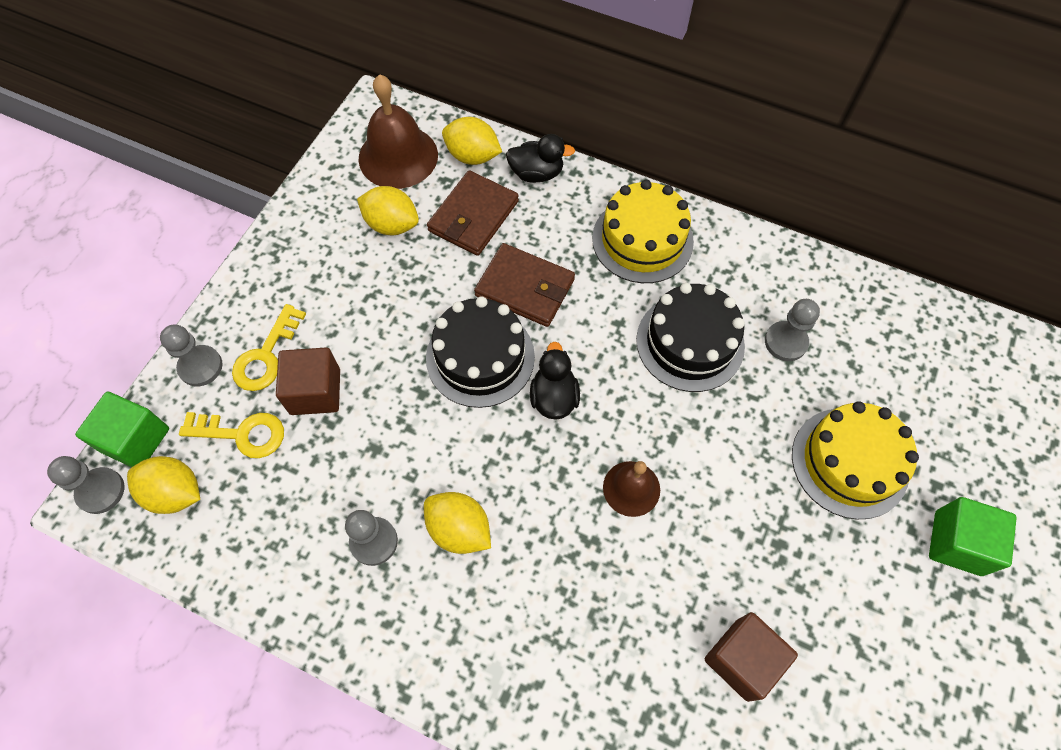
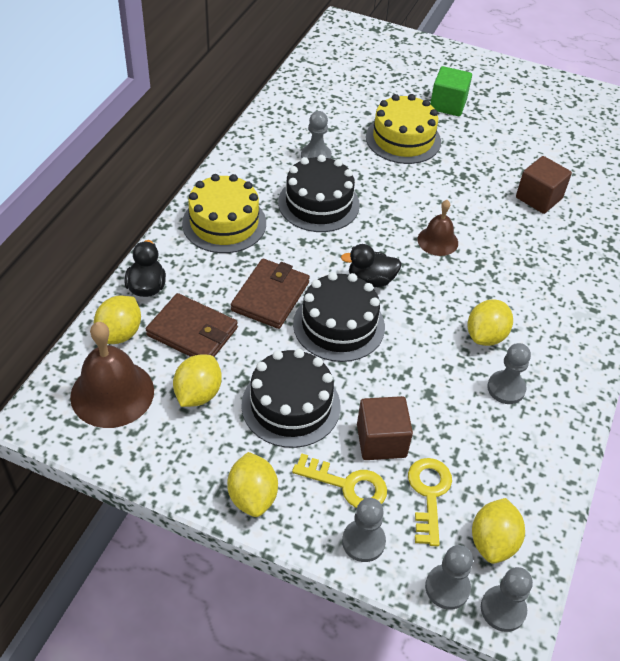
camera: 95 degrees left, 15 degrees down
(135, 440) = (447, 588): green cube -> grey pawn
(266, 273) = (252, 496): none -> yellow lemon
(370, 306) = (291, 405): none -> black cake

